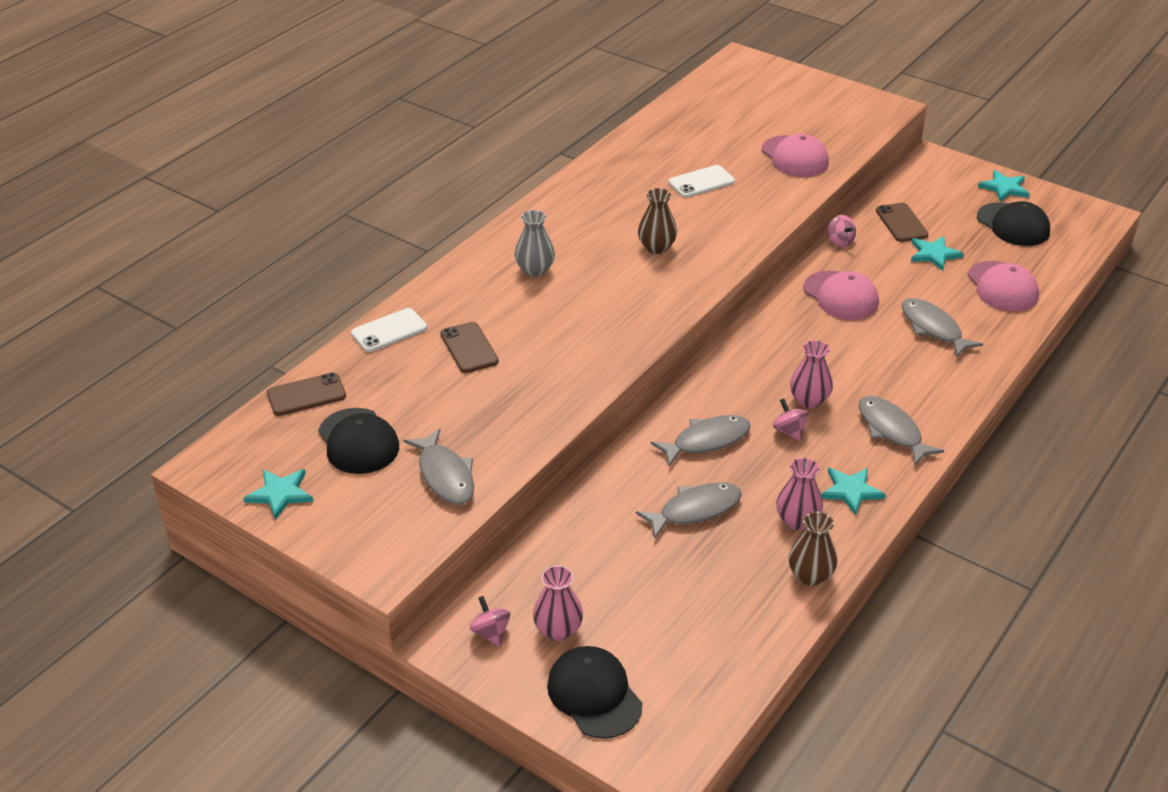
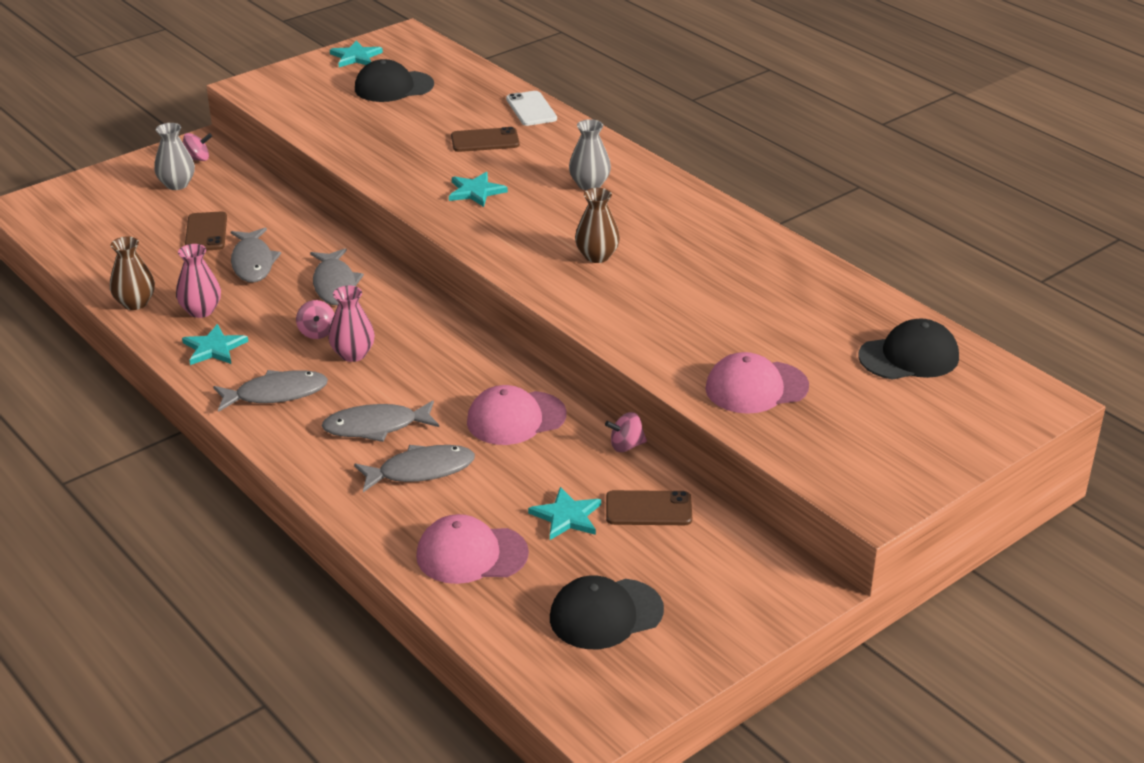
camera: 105 degrees right, 5 degrees down
(306, 395) = (465, 71): brown phone -> brown phone (206, 232)
(445, 475) = (328, 115): grey fish -> grey fish (376, 427)
(558, 630) = (177, 184): pink vase -> grey vase
(594, 694) = (106, 190): black cap -> black cap (909, 357)
(701, 182) = (719, 307): white phone -> none
(789, 431) = (317, 332): pink spinning top -> pink spinning top turned 90 degrees clockwise
(1004, 188) = (704, 639): turquoise star -> turquoise star (476, 191)

